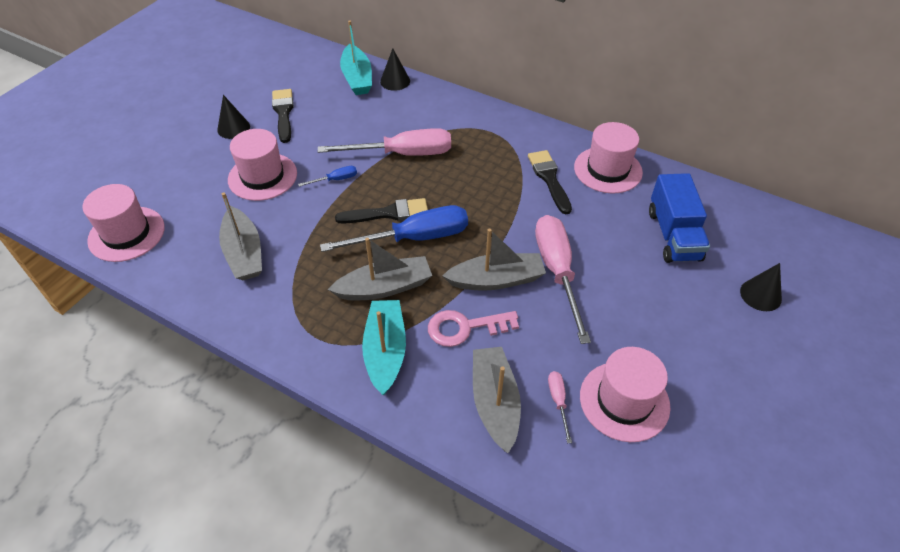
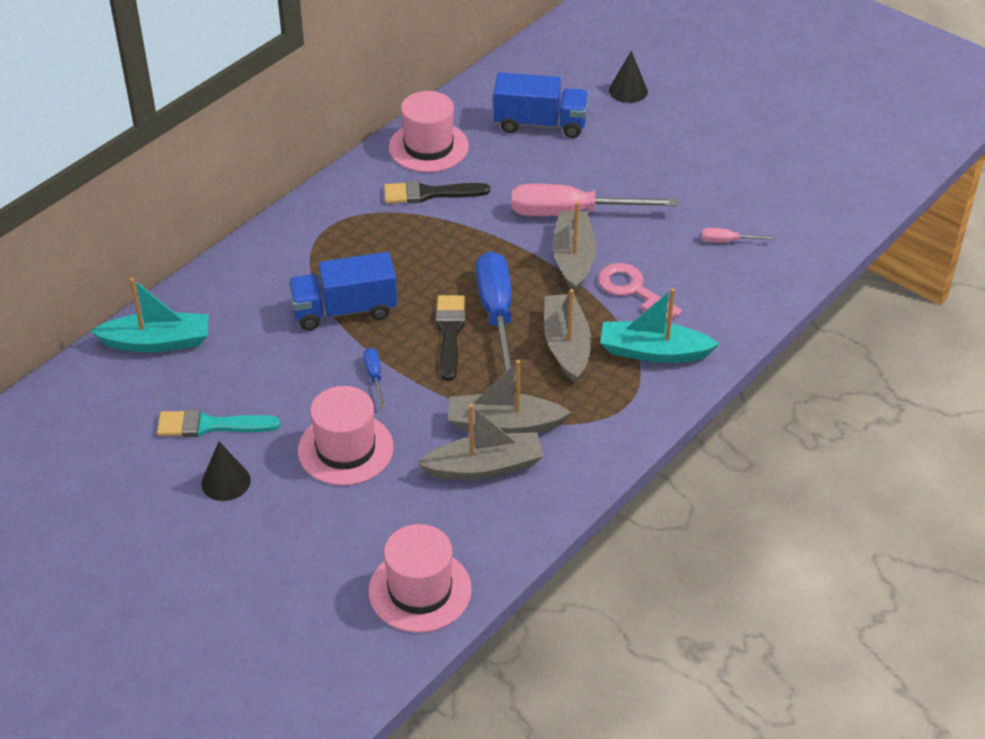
camera: 80 degrees left, 5 degrees down
(283, 113) = (210, 425): black brush -> turquoise brush
(395, 81) = (182, 303): black cone -> none
(402, 154) = (344, 310): pink screwdriver -> blue truck
(465, 328) = (633, 290): pink key -> pink key turned 135 degrees clockwise
(495, 403) = (724, 282): grey boat -> grey boat (504, 424)
(624, 401) = (732, 201): pink hat -> none

